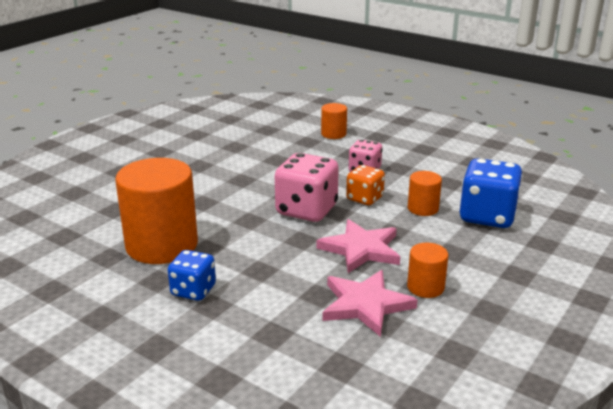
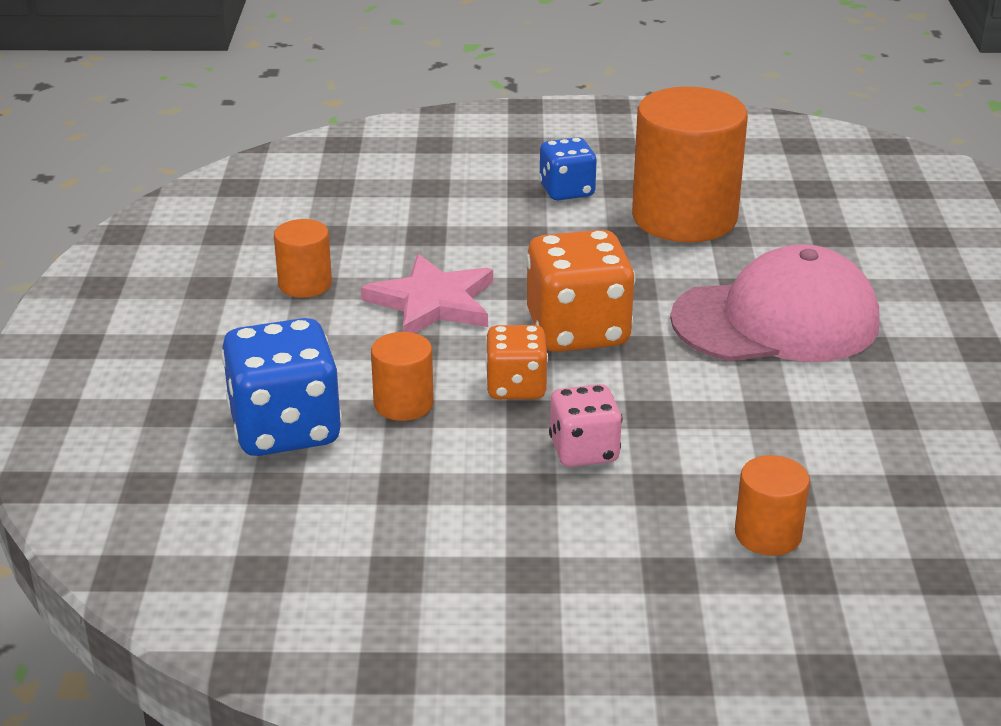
camera: 145 degrees right, 5 degrees up
(215, 184) = (776, 321): none -> pink cap
(306, 210) = (578, 331): pink dice -> orange dice
(365, 305) = (361, 242): pink star -> none

